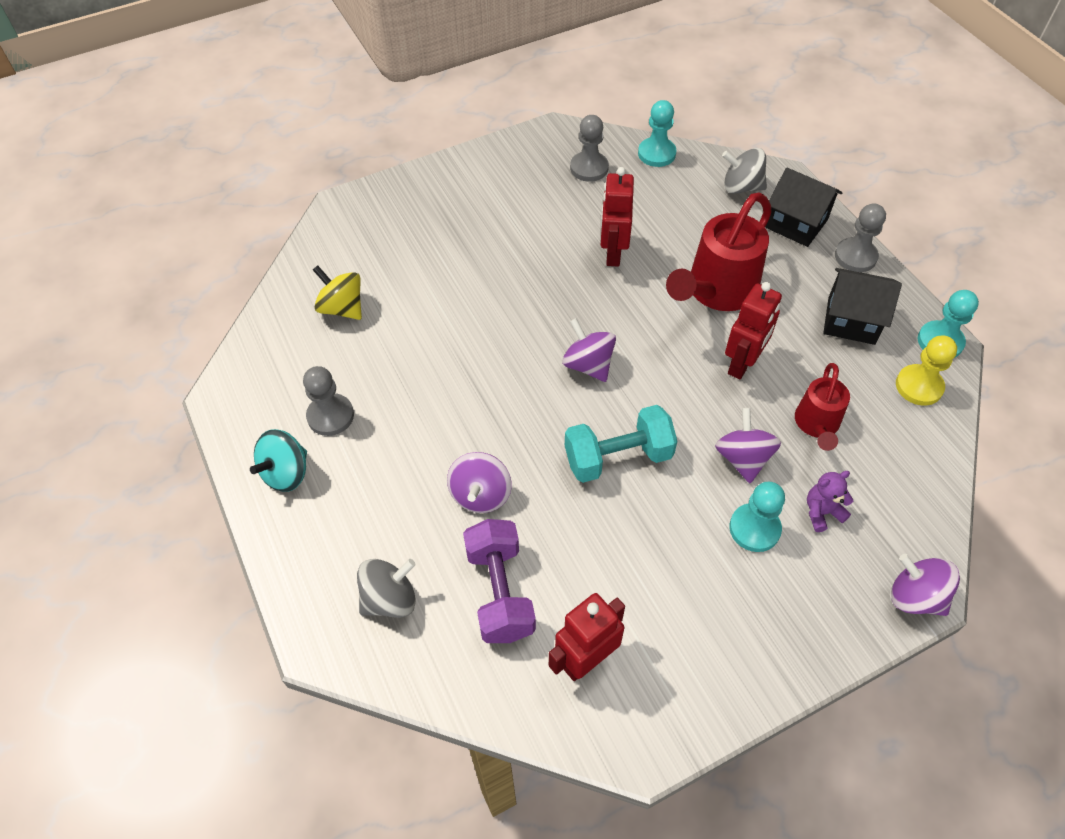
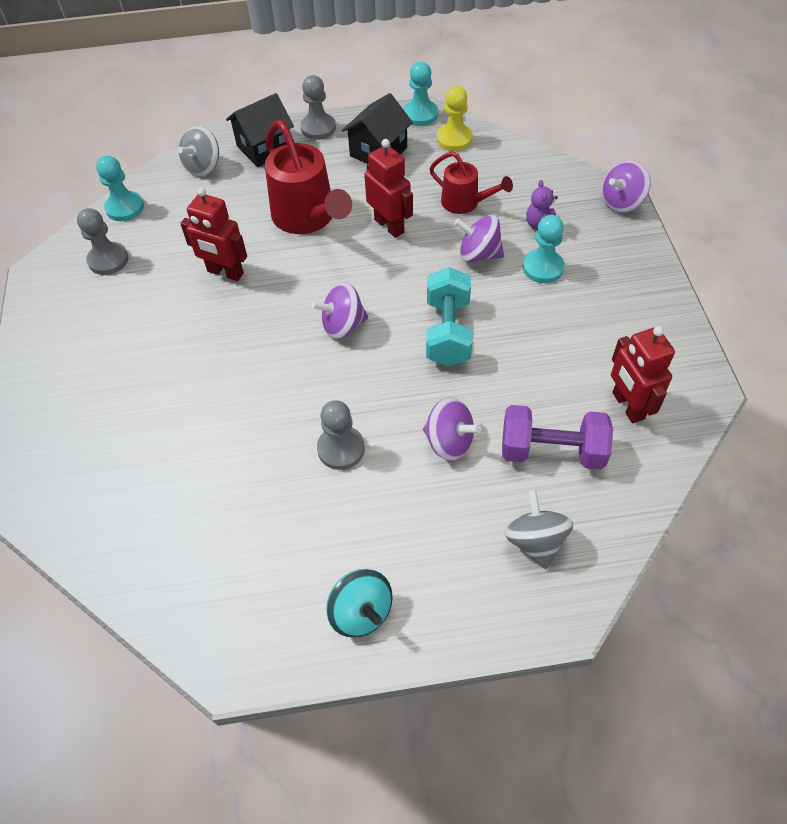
camera: 70 degrees left, 0 degrees up
(330, 416) = (306, 555): grey pawn -> grey pawn (341, 449)
(342, 308) = (165, 516): yellow spinning top -> none

